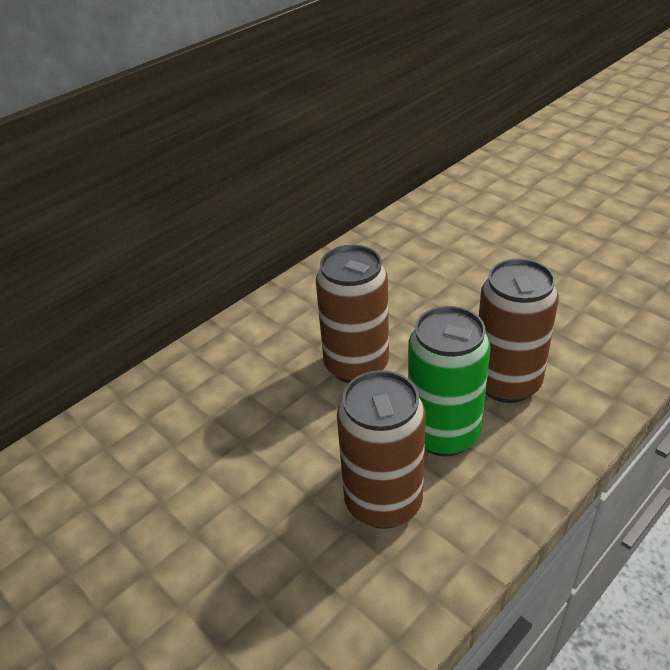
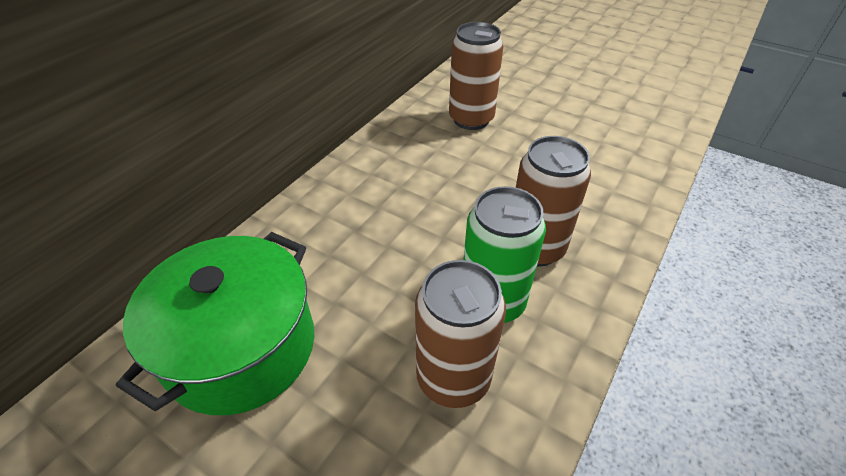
camera: 15 degrees left, 5 degrees up
(179, 445) = (241, 347): none -> green pot
(356, 365) = (399, 246): brown can -> brown can (471, 119)

